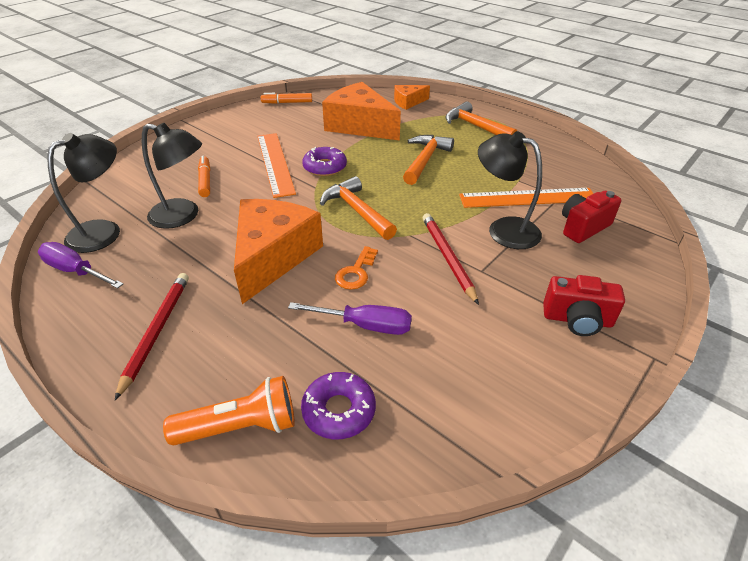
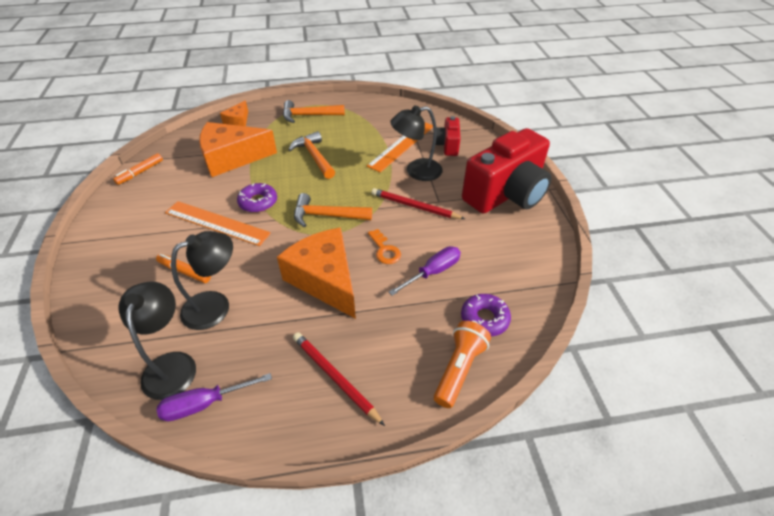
camera: 50 degrees left, 5 degrees up
(577, 320) = (506, 194): red camera -> red camera, size x2.08

